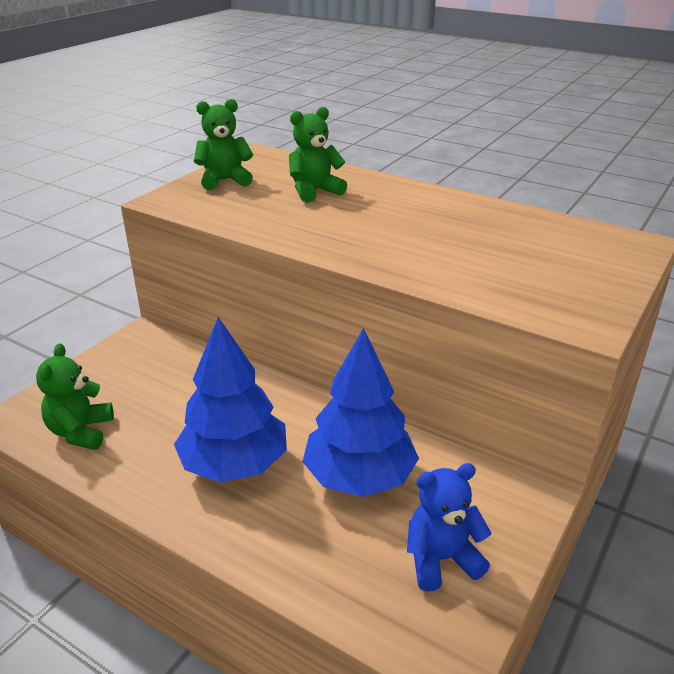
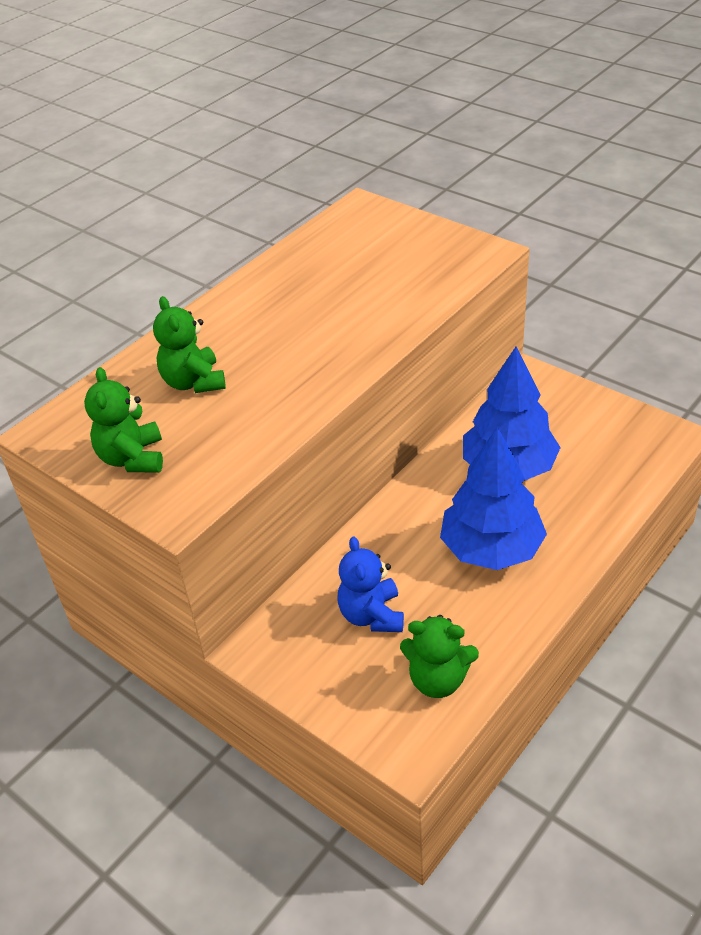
camera: 80 degrees left, 10 degrees up
(441, 559) = (593, 429): blue teddy bear -> blue teddy bear (371, 615)

